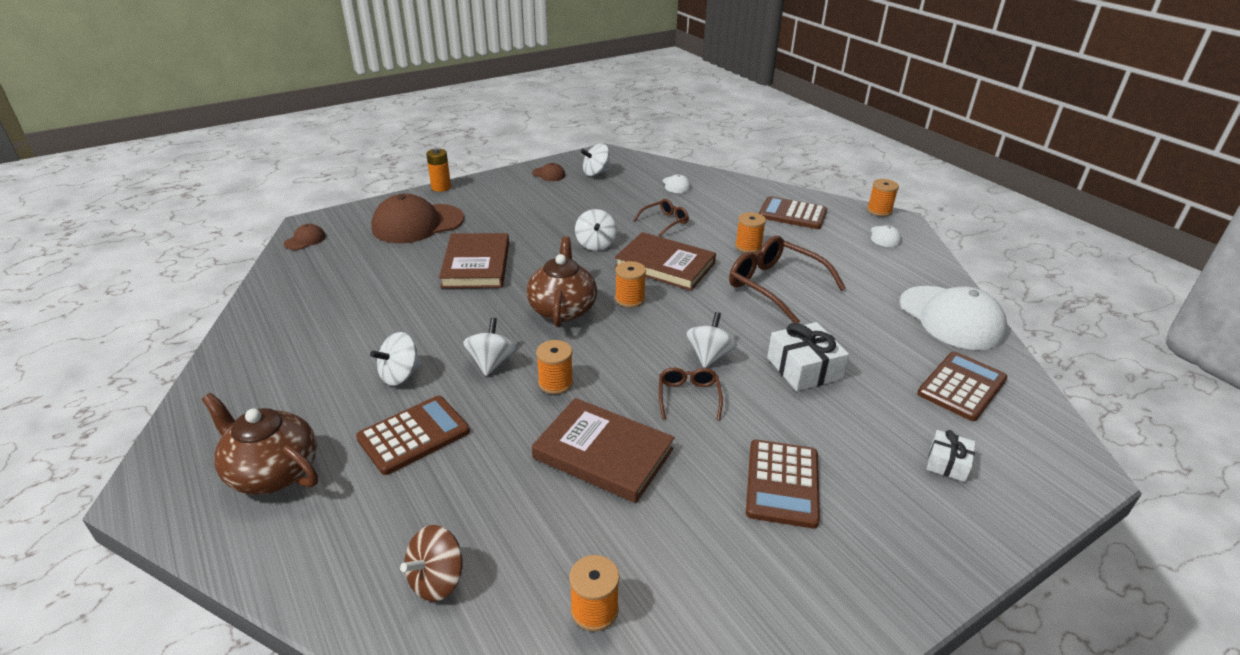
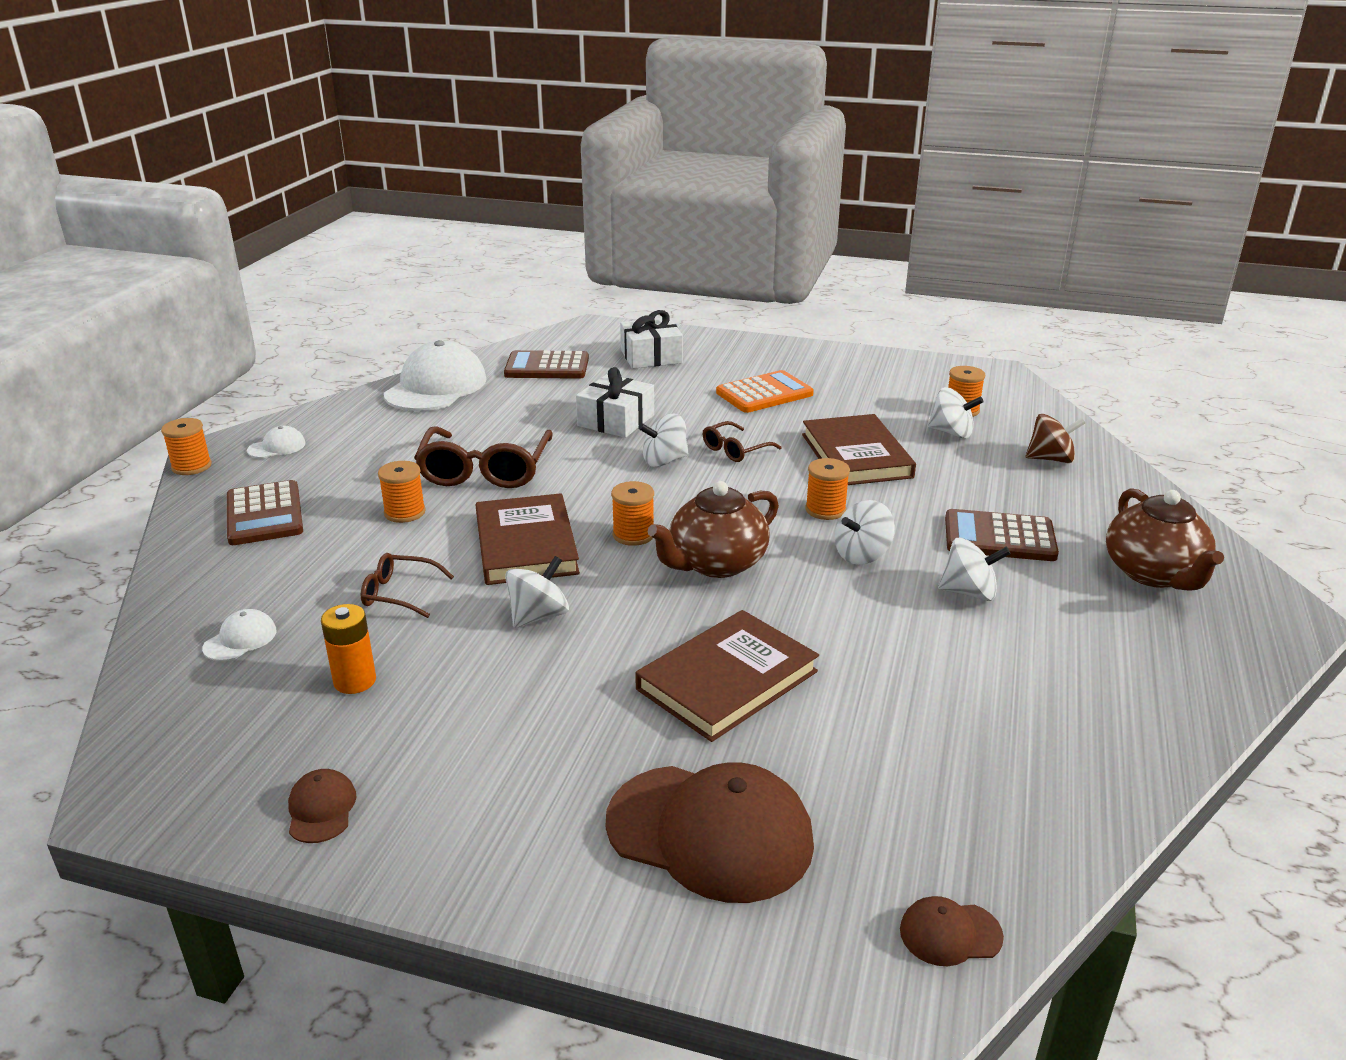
camera: 130 degrees left, 5 degrees down
(441, 187) = (541, 925): orange battery -> orange battery (355, 681)
(596, 173) = (258, 752): white spinning top -> white spinning top (951, 433)
(782, 483) = (764, 393): brown calculator -> orange calculator
(947, 463) = (651, 356): white gift -> white gift, size x1.69

